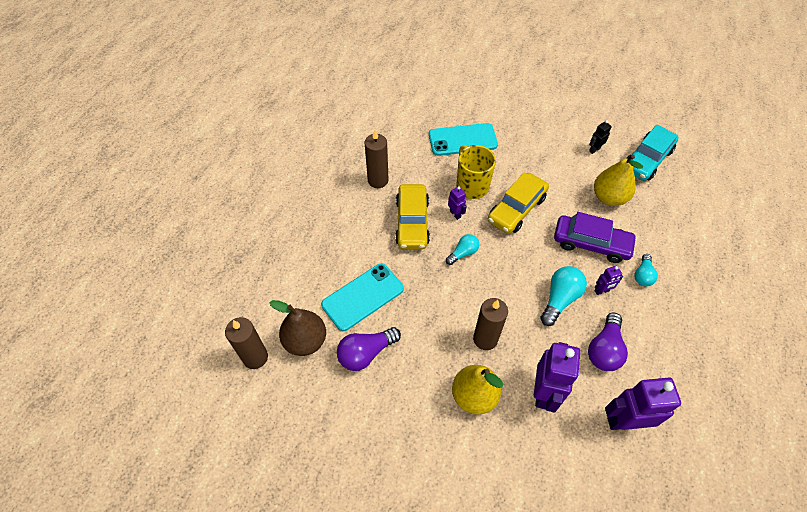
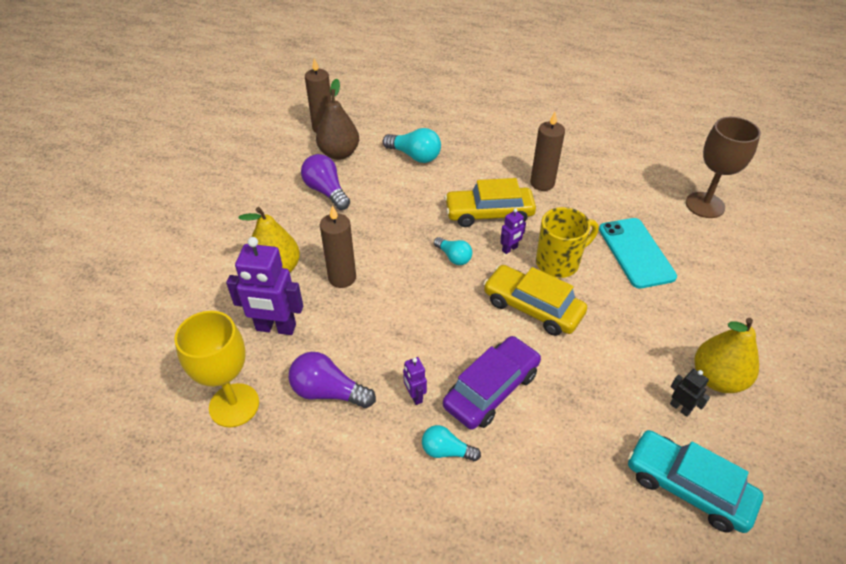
camera: 85 degrees right, 10 degrees down
(363, 297) = (388, 184): turquoise phone -> none
(415, 91) = (705, 205): none -> brown goblet
(559, 299) = (398, 348): turquoise light bulb -> turquoise light bulb (414, 156)
(591, 244) = (491, 389): purple car -> purple car turned 150 degrees counterclockwise
(609, 197) = (584, 420): yellow pear -> yellow pear (717, 379)
(624, 421) = (234, 405): purple robot -> yellow goblet

